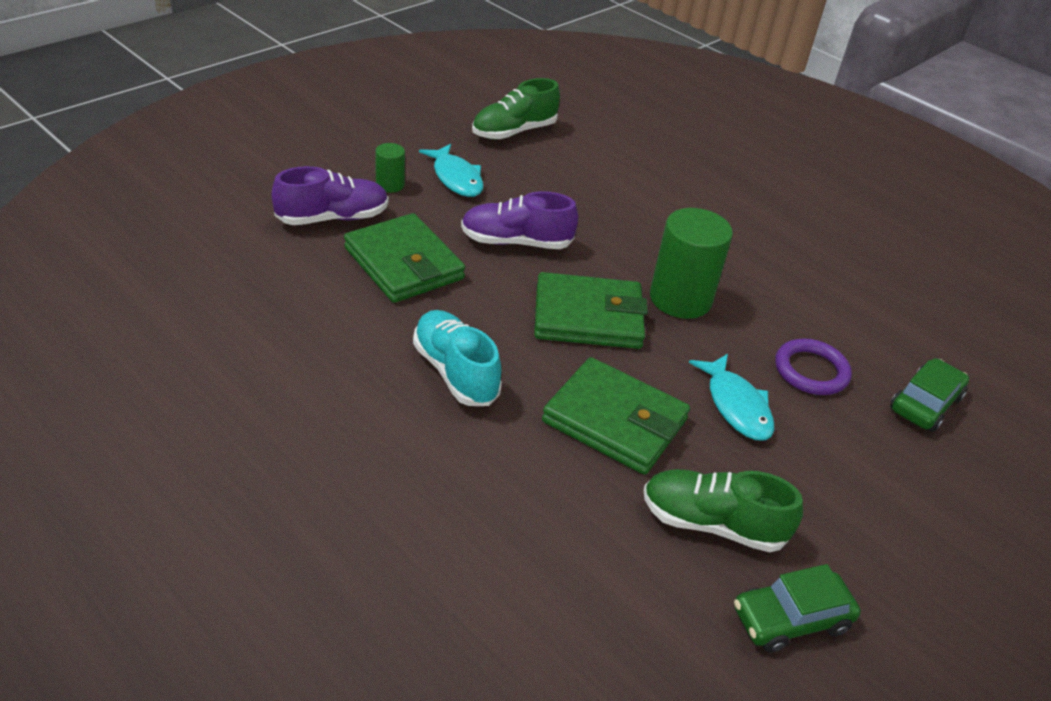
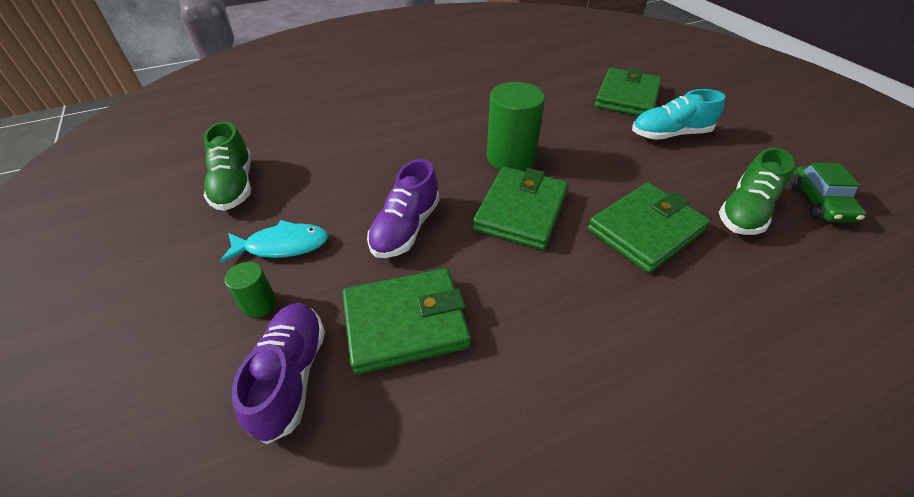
camera: 65 degrees left, 5 degrees up
(455, 372) = (581, 319): turquoise shoe -> turquoise shoe (669, 134)
(736, 406) = (628, 167): turquoise fish -> none
(811, 371) = (595, 126): purple ring -> none
(925, 404) = (627, 97): green car -> green wallet

